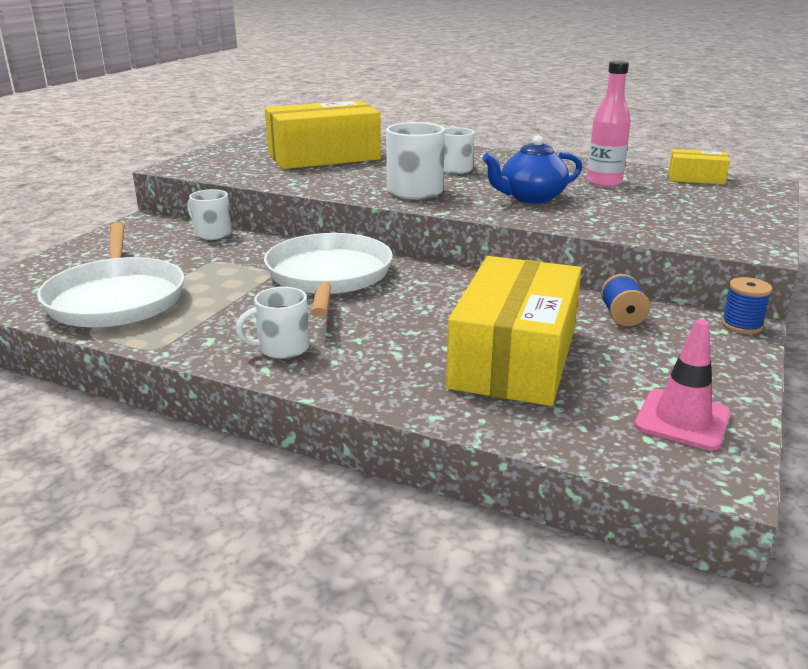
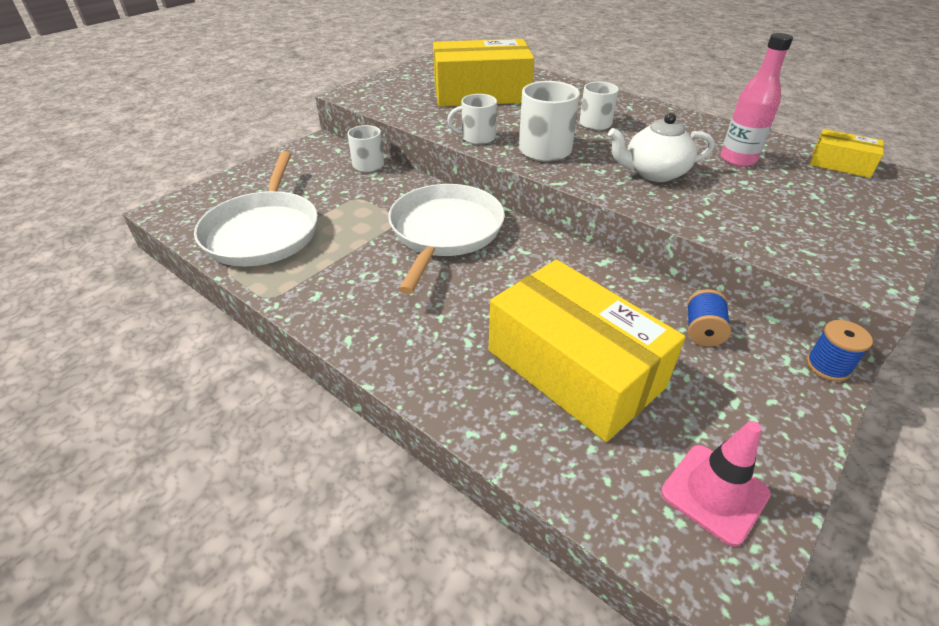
camera: 15 degrees right, 15 degrees up
(282, 348) = (371, 316): white mug -> white mug (477, 138)
(514, 357) = (574, 368): yellow box -> yellow box turned 75 degrees counterclockwise
(531, 198) = (654, 173): blue teapot -> white teapot

